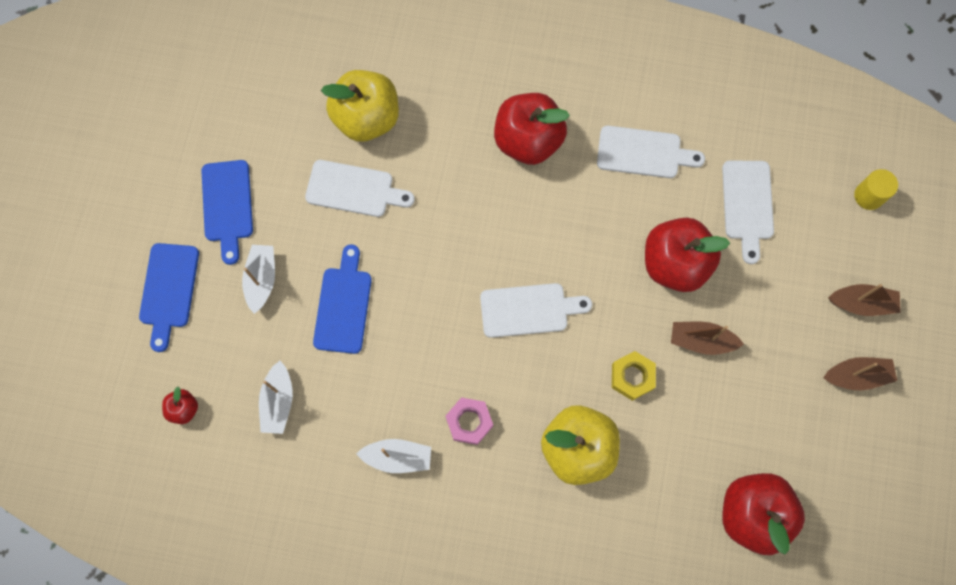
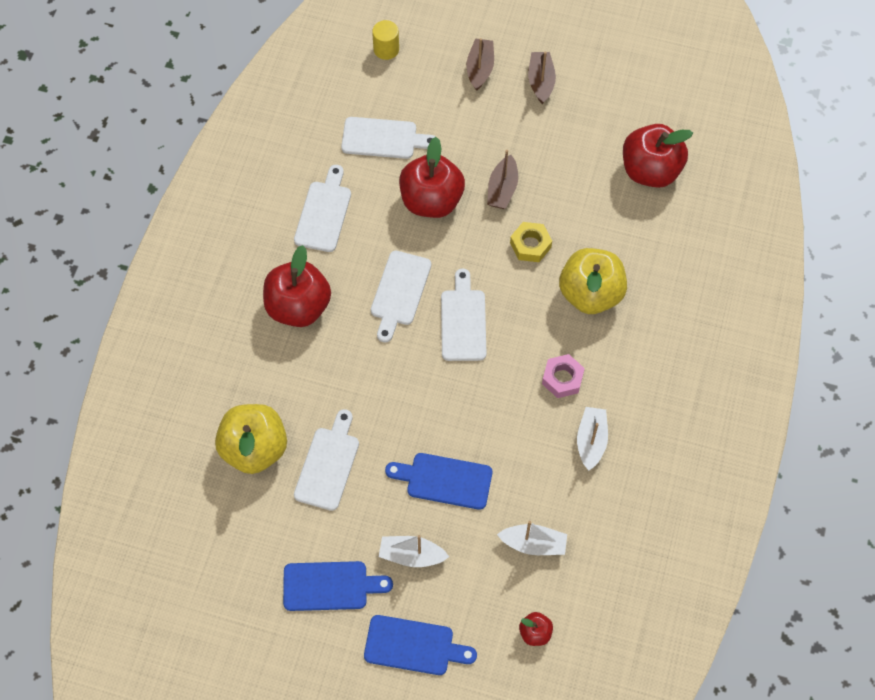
camera: 85 degrees left, 10 degrees down
(556, 240) = (399, 292): none -> white cutting board

